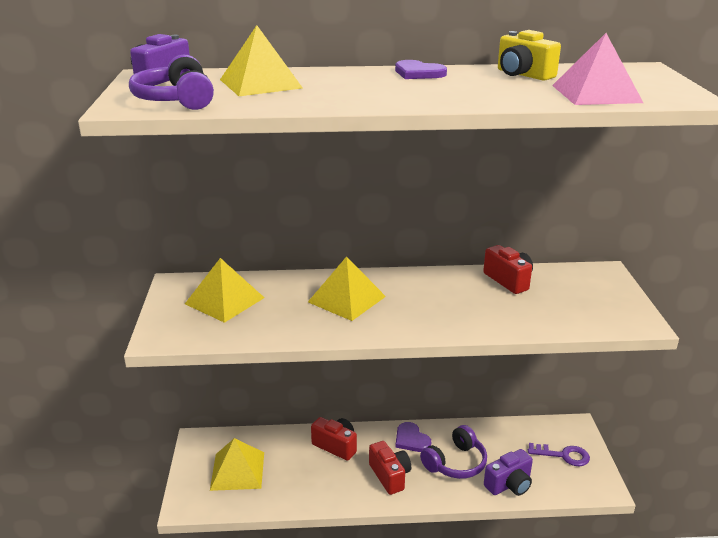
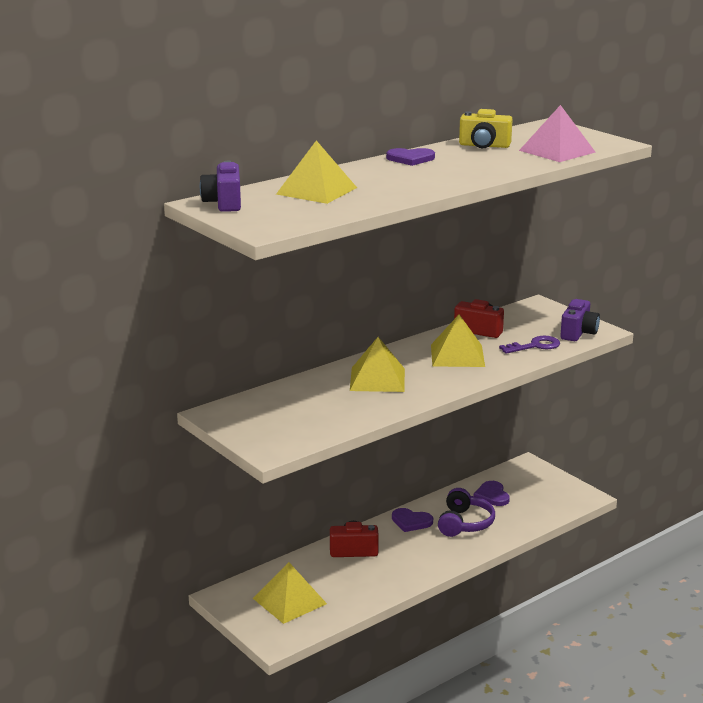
camera: 35 degrees left, 5 degrees down
(176, 100) = (288, 216): purple headphones -> none
(224, 300) = (279, 411): yellow pyramid -> yellow pyramid (457, 355)
(390, 476) = (423, 552): red camera -> none
(509, 484) = (519, 521): purple camera -> purple camera (578, 333)
(510, 445) = (492, 495): none -> purple heart
(563, 455) = (538, 487): purple key -> purple key (535, 346)

